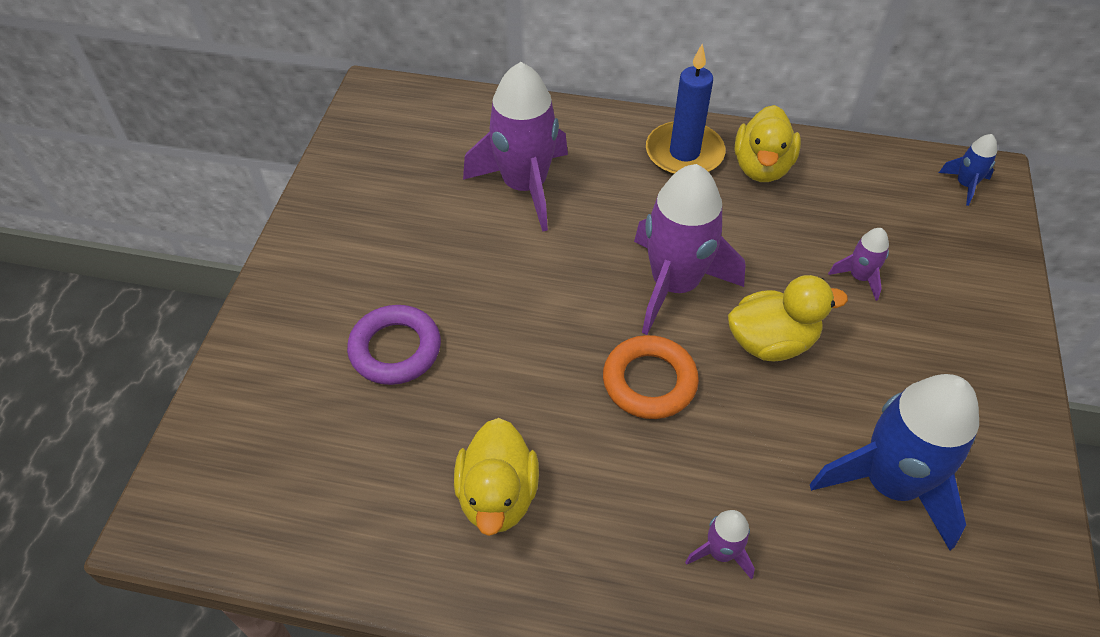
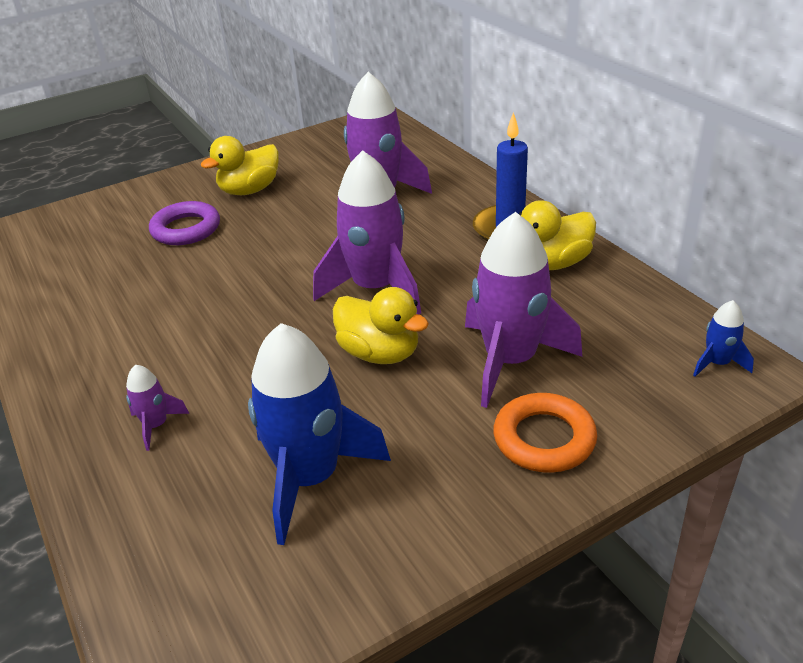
camera: 50 degrees right, 15 degrees down
(498, 496) = (113, 317): yellow duck -> yellow duck (250, 190)
(649, 381) = (273, 322): orange ring -> orange ring (544, 439)
(859, 277) = (510, 360): purple rocket -> purple rocket, size x2.23

